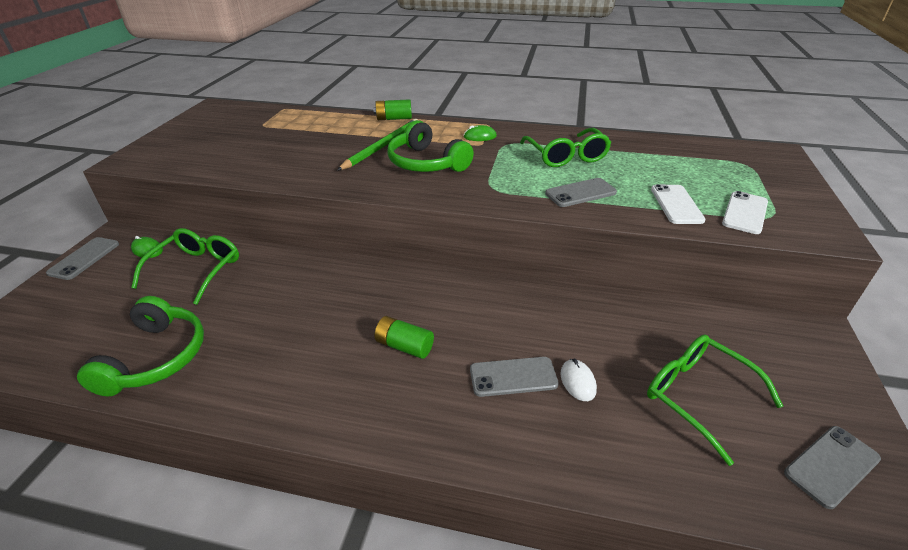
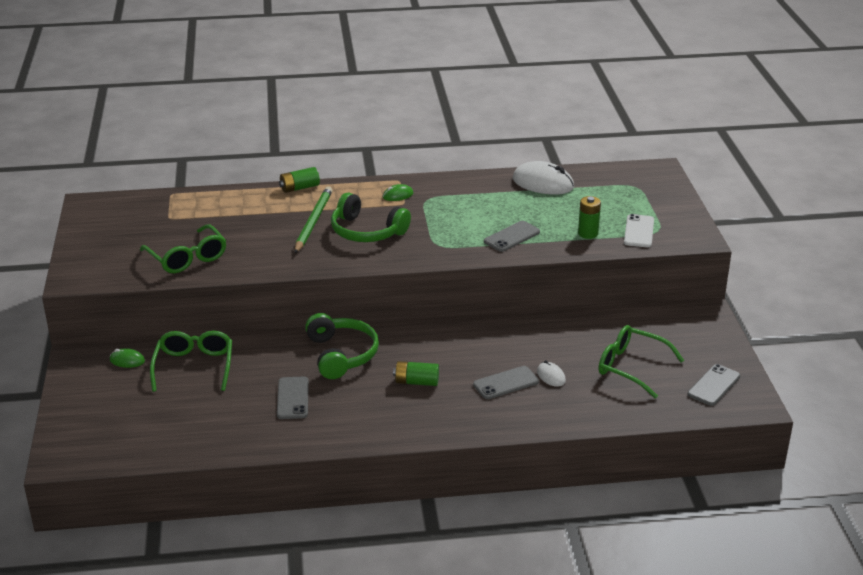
camera: 20 degrees left, 5 degrees down
(84, 258) = (74, 379): grey phone -> grey phone (293, 398)
(156, 357) = (229, 430): green headphones -> green headphones (341, 355)
(566, 156) = (486, 203): green glasses -> green glasses (187, 258)
(637, 147) = (543, 183): none -> white mouse
(676, 204) = (588, 233): white phone -> green battery

